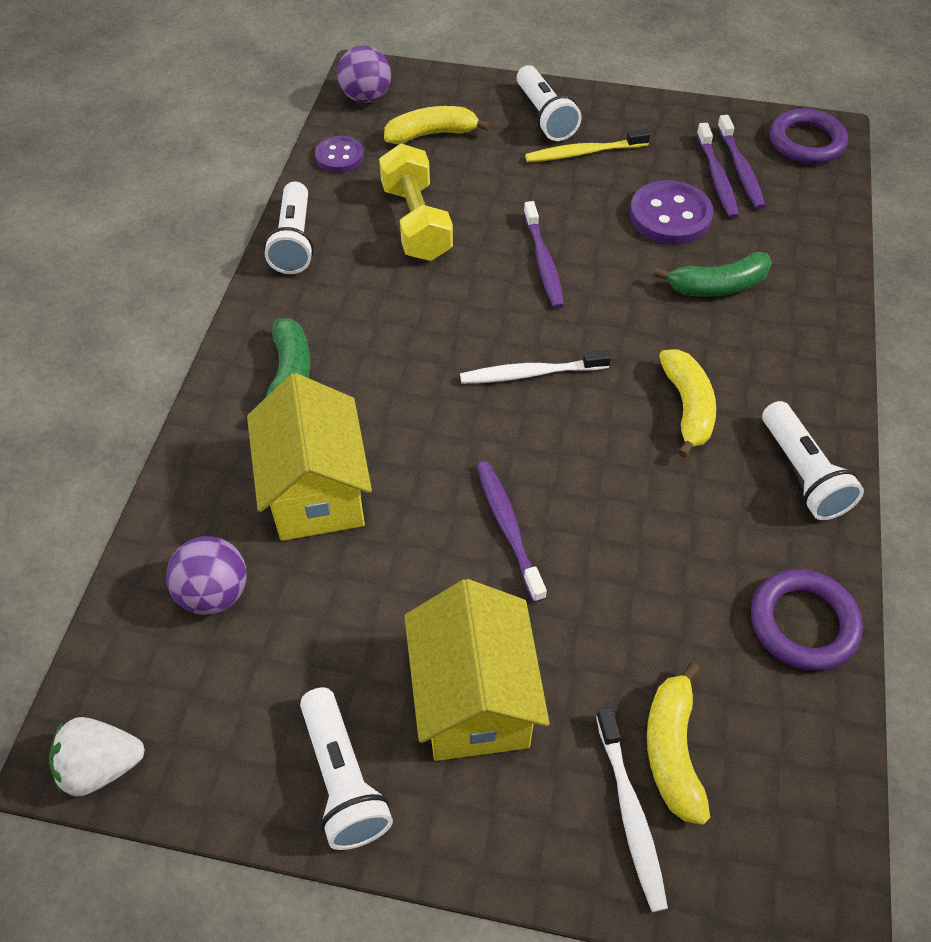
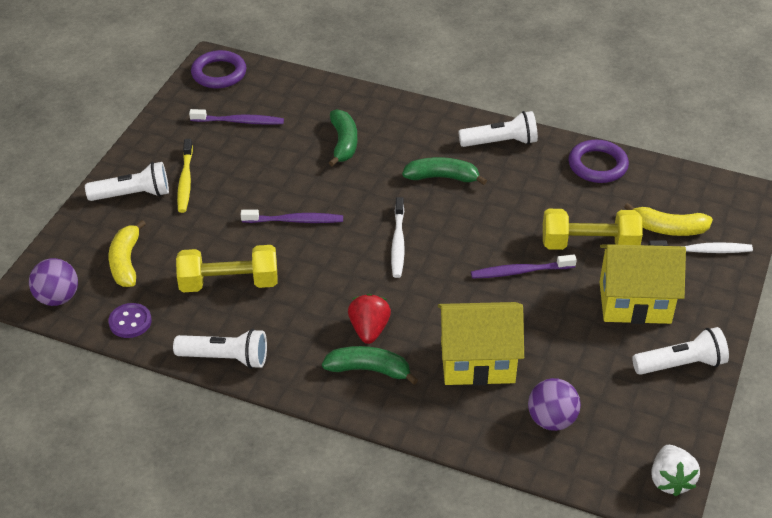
camera: 80 degrees left, 10 degrees down
(359, 365) = (369, 330): none -> red strawberry
(595, 621) = (589, 244): none -> yellow dumbbell
(670, 216) = (269, 151): purple button -> none
(687, 407) = (442, 177): yellow banana -> green banana
(740, 169) = (235, 109): purple toothbrush -> none

